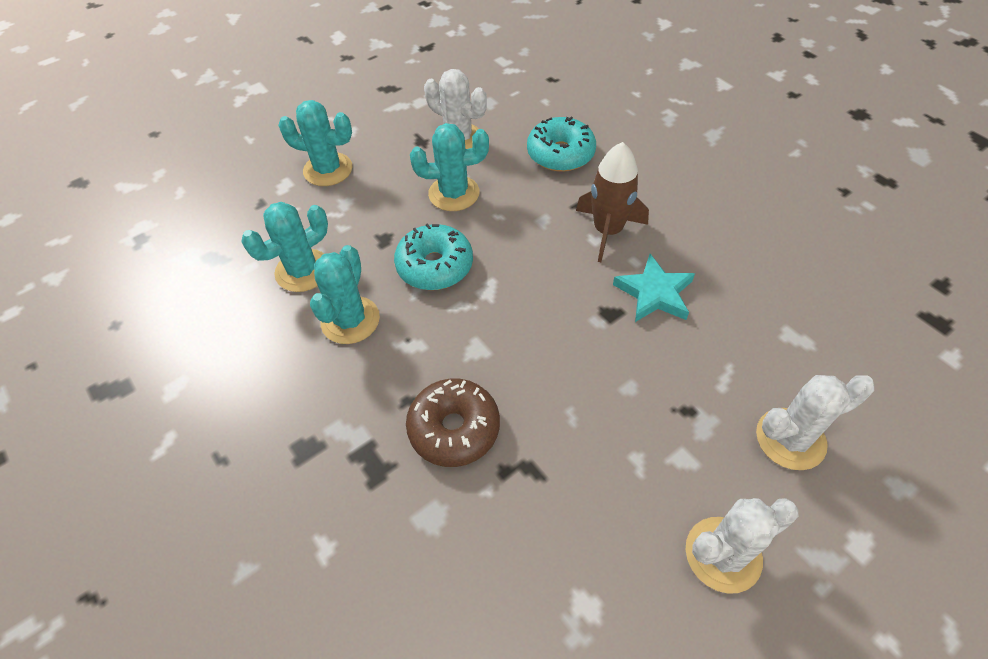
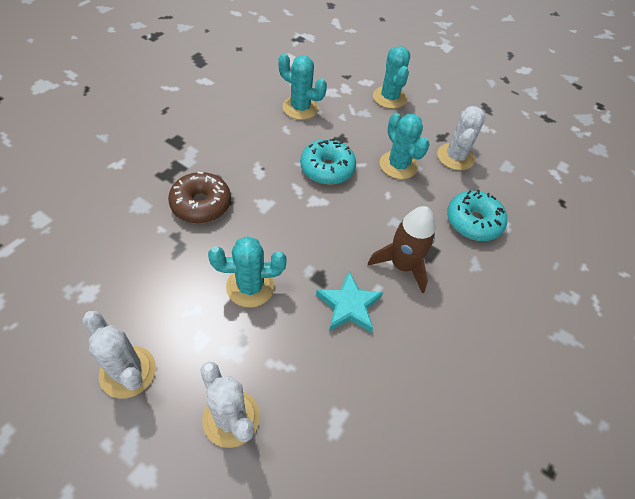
camera: 65 degrees right, 0 degrees up
(350, 320) = (269, 138): turquoise cactus -> turquoise cactus (250, 286)

